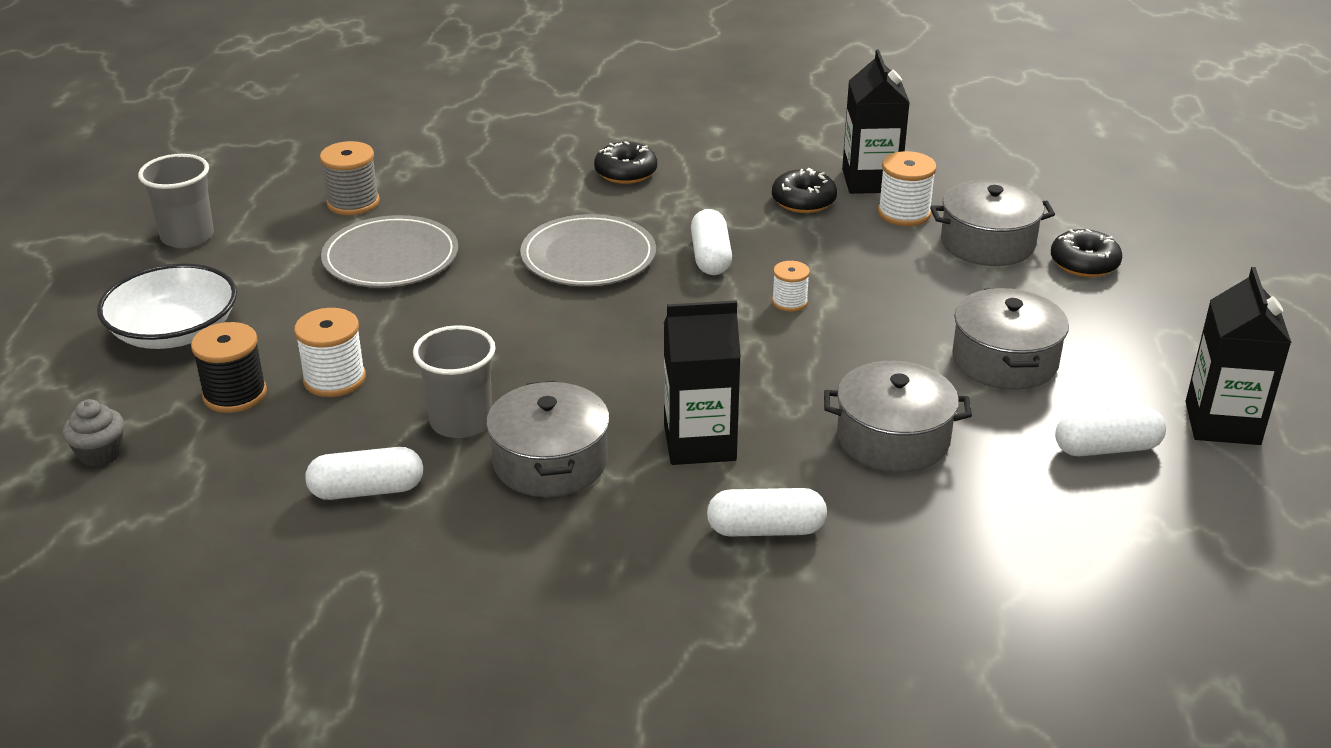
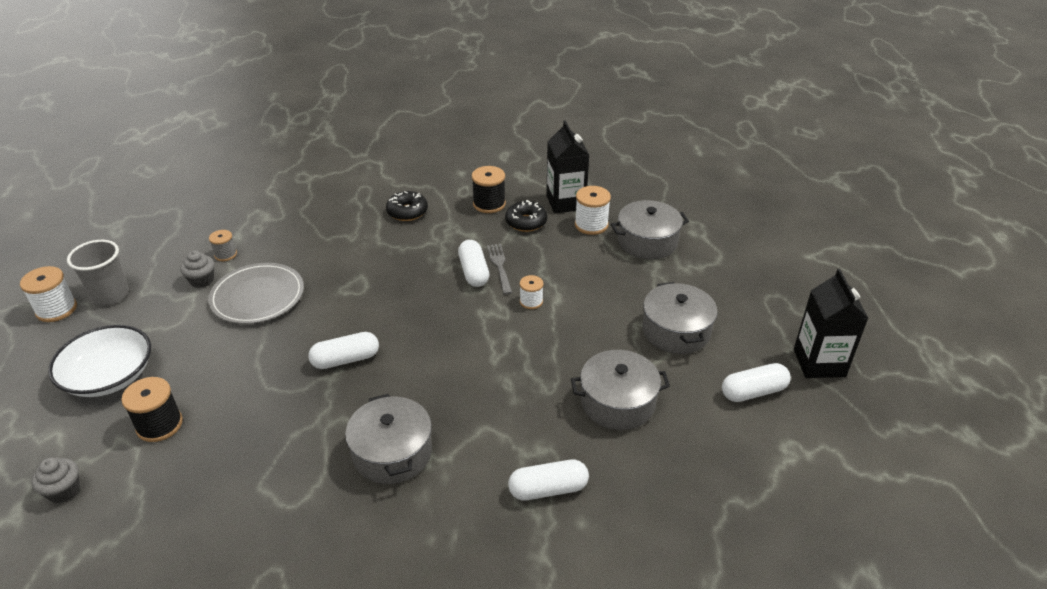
camera: 10 degrees left, 5 degrees up
(315, 231) = (202, 280): none -> grey cupcake
(334, 379) = (230, 402): white spool -> white spool (56, 309)
(353, 202) = (225, 254): grey spool -> grey spool, size x0.62
(367, 490) = (266, 495): white capsule -> white capsule (345, 359)
(461, 422) = (325, 427): grey cup -> none
(588, 256) = (393, 280): grey plate -> none
(699, 443) = (491, 423): black carton -> none
(751, 173) = (489, 204): none -> black spool
(751, 254) = (500, 267): none -> grey fork
(1084, 263) = (709, 251): black donut -> none

